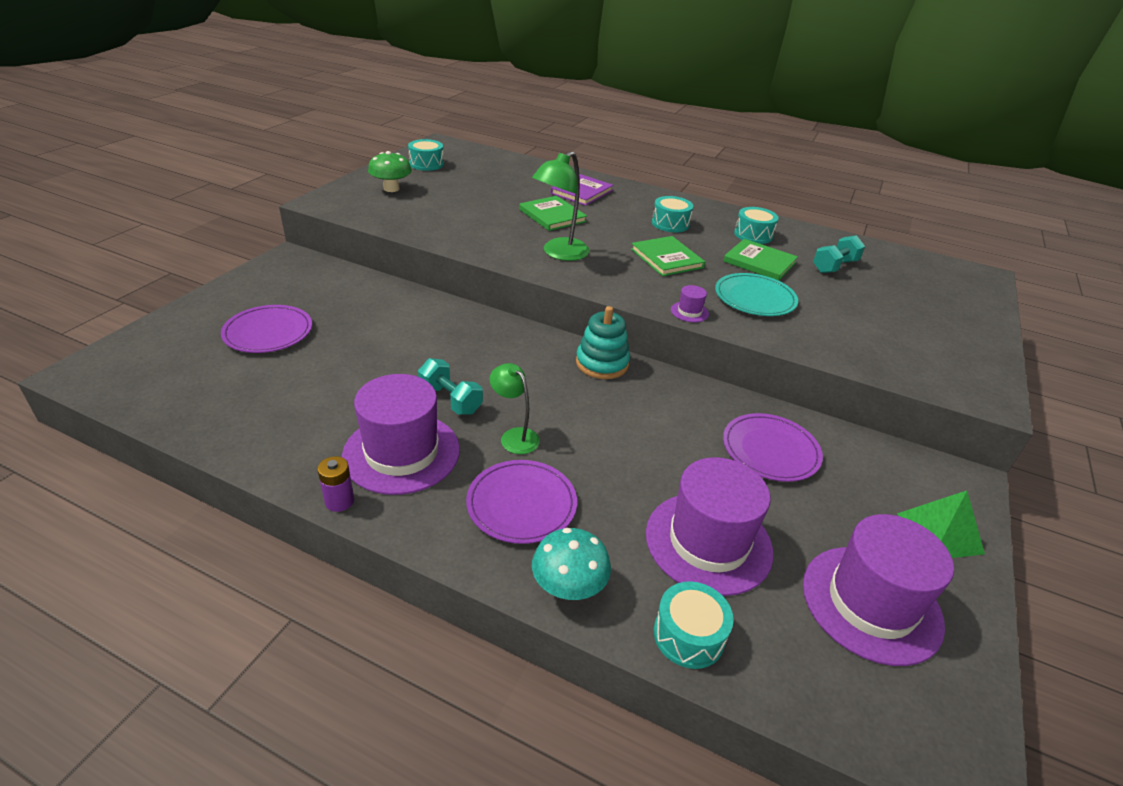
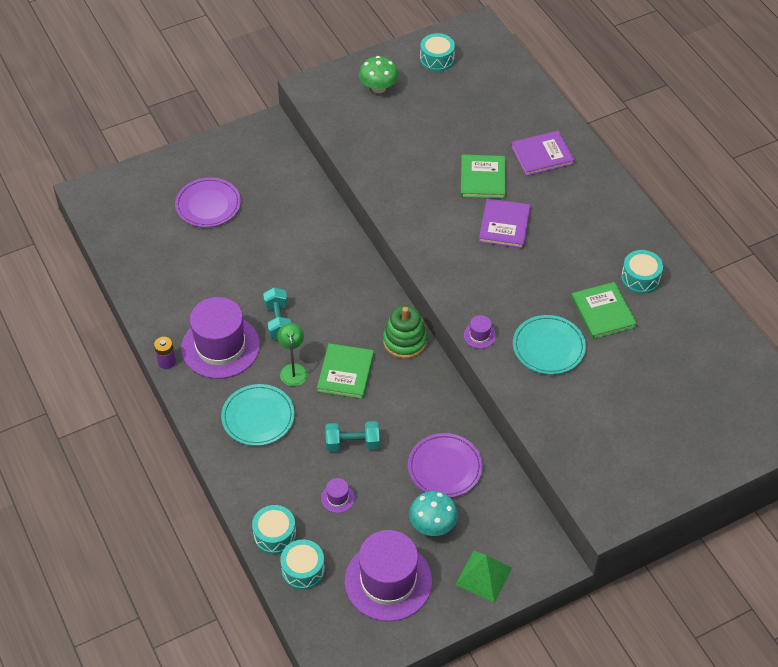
camera: 40 degrees right, 15 degrees up
(521, 504) = (258, 417): purple plate -> turquoise plate
(559, 253) = (443, 228): green lamp -> none
(568, 587) = (240, 477): turquoise mushroom -> turquoise mushroom (433, 525)
(602, 363) = (404, 341): turquoise stacking toy -> green stacking toy
(608, 236) = (504, 225): none -> purple book
(667, 258) = (526, 272): green book -> green book (345, 372)
(670, 224) = (578, 232): turquoise drum -> turquoise drum (303, 570)
(708, 542) = (337, 498): purple hat -> purple hat, size x0.40
(834, 266) = (666, 348): turquoise dumbbell -> turquoise dumbbell (352, 443)

